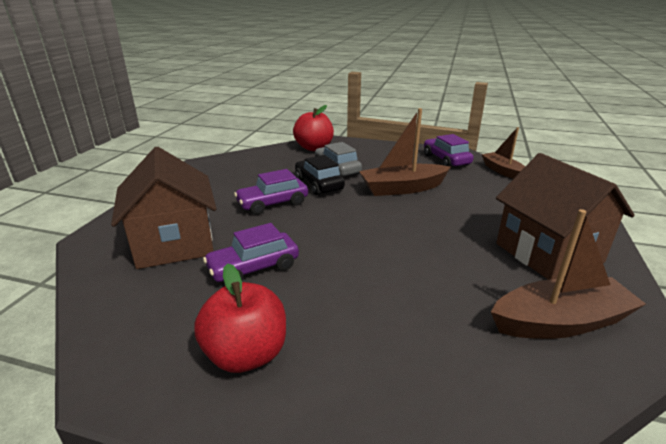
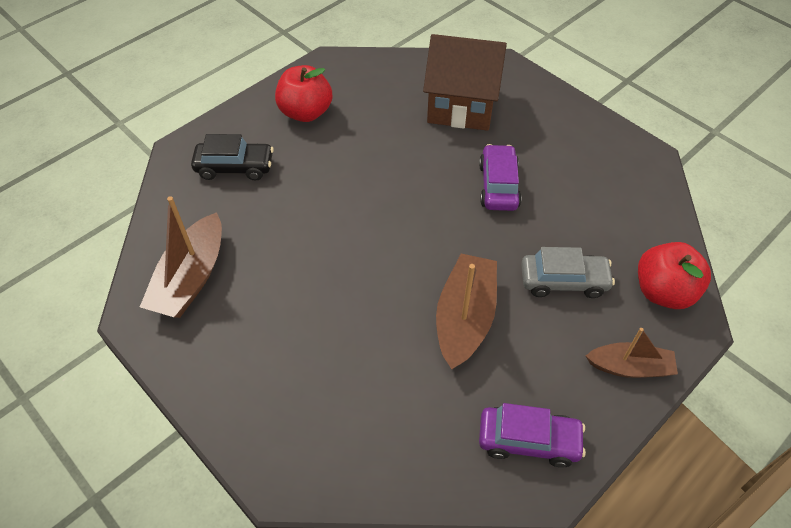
camera: 120 degrees right, 25 degrees up
(253, 268) = (391, 139): purple car -> none
(318, 184) = (525, 242): black car -> black car (235, 167)
(503, 171) = (443, 488): brown boat -> brown boat (629, 367)
(548, 253) = (253, 350): brown house -> none

